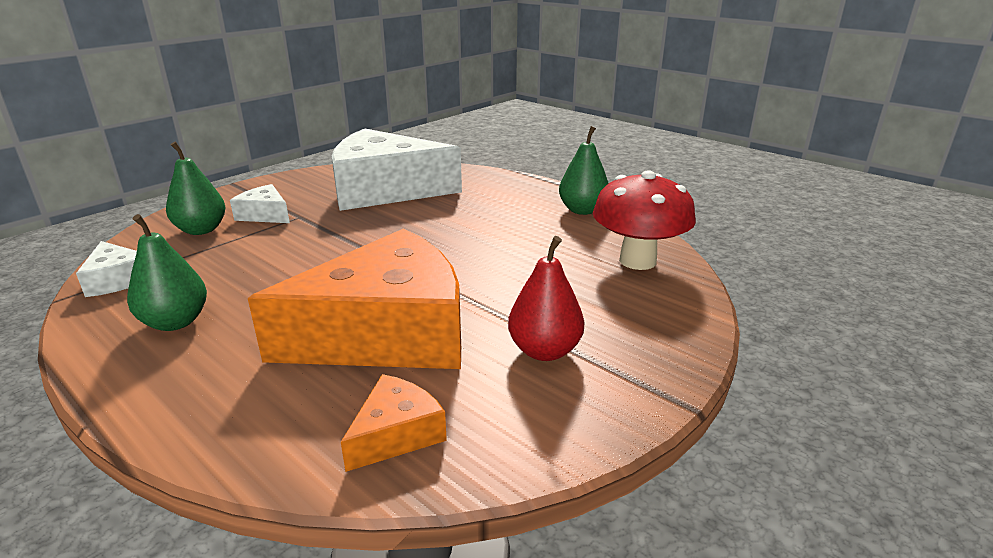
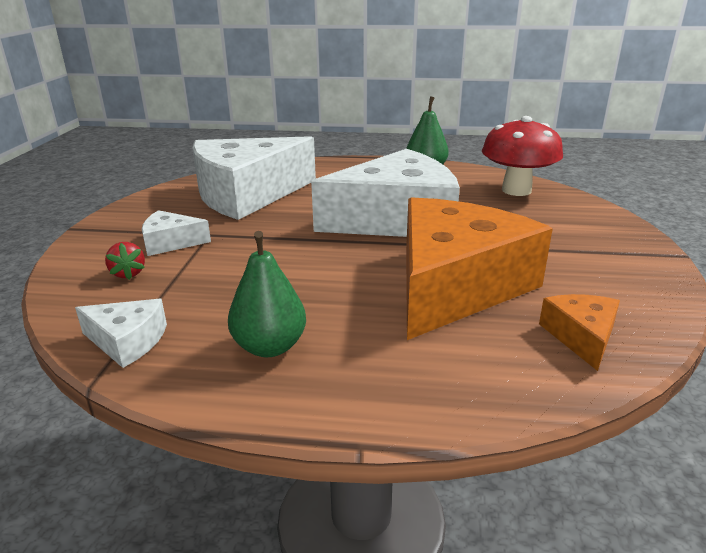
camera: 35 degrees left, 0 degrees up
(201, 230) = (128, 273): green pear -> red strawberry
(458, 252) = (396, 219): none -> white cheese
(544, 351) = (565, 257): red pear -> none

